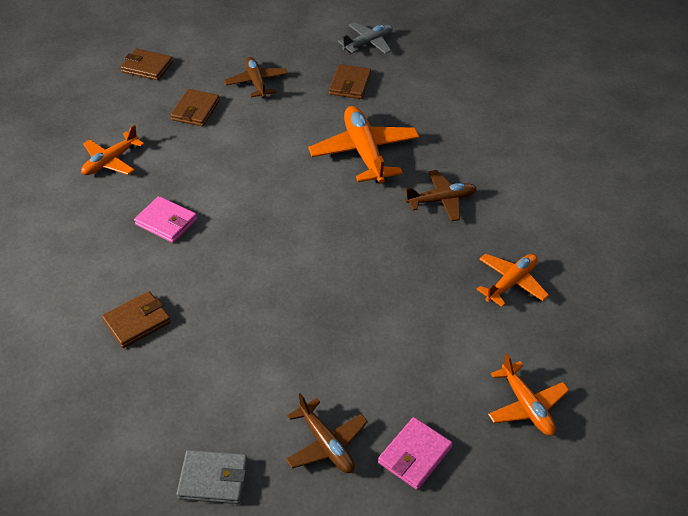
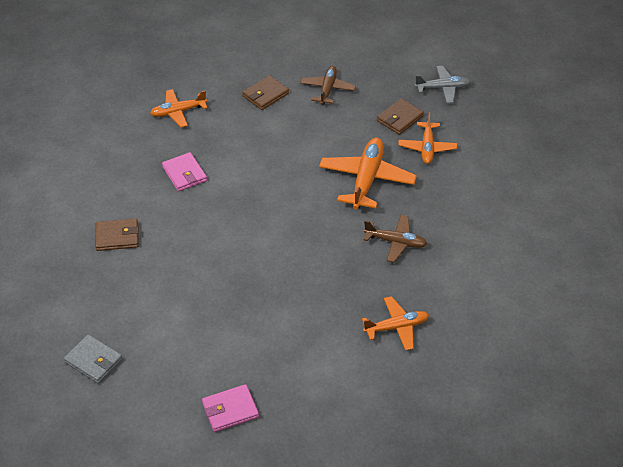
camera: 30 degrees right, 0 degrees up
(147, 67) = (255, 45): brown wallet -> none
(326, 444) = (179, 374): brown plane -> none
(526, 406) = (333, 416): orange plane -> orange plane (427, 148)

